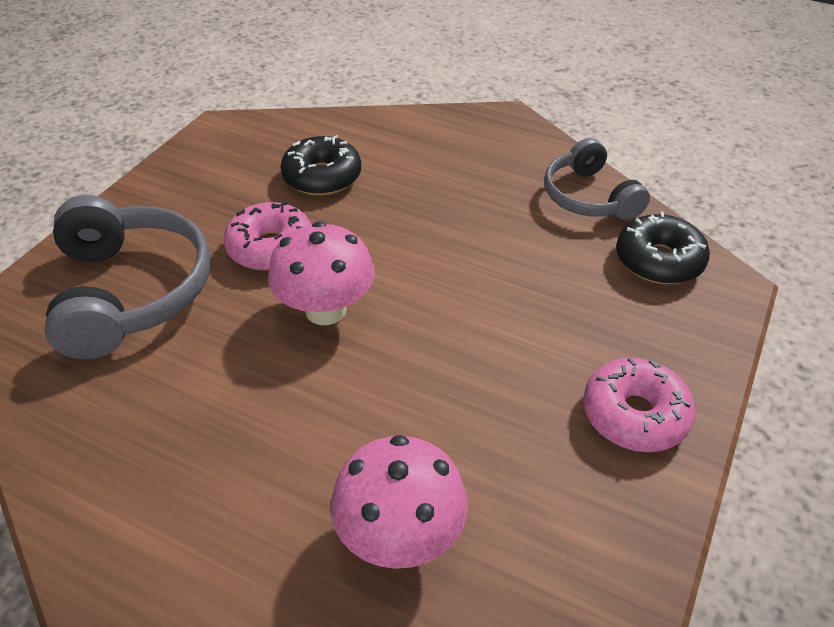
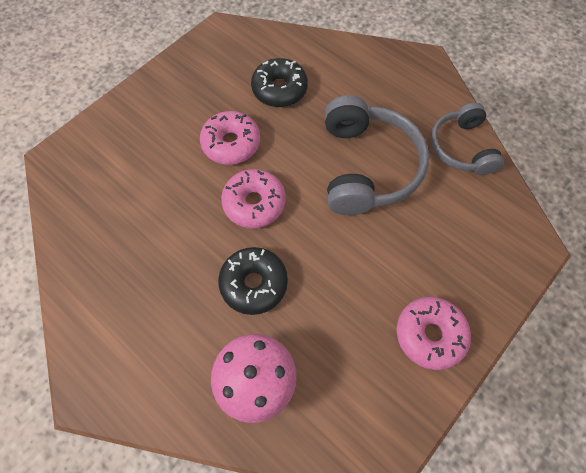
camera: 15 degrees right, 20 degrees up
(131, 292) = (137, 160): grey headphones -> grey headphones (367, 167)
(326, 310) = (254, 203): pink mushroom -> pink donut
(658, 260) = (492, 215): black donut -> black donut (254, 283)

